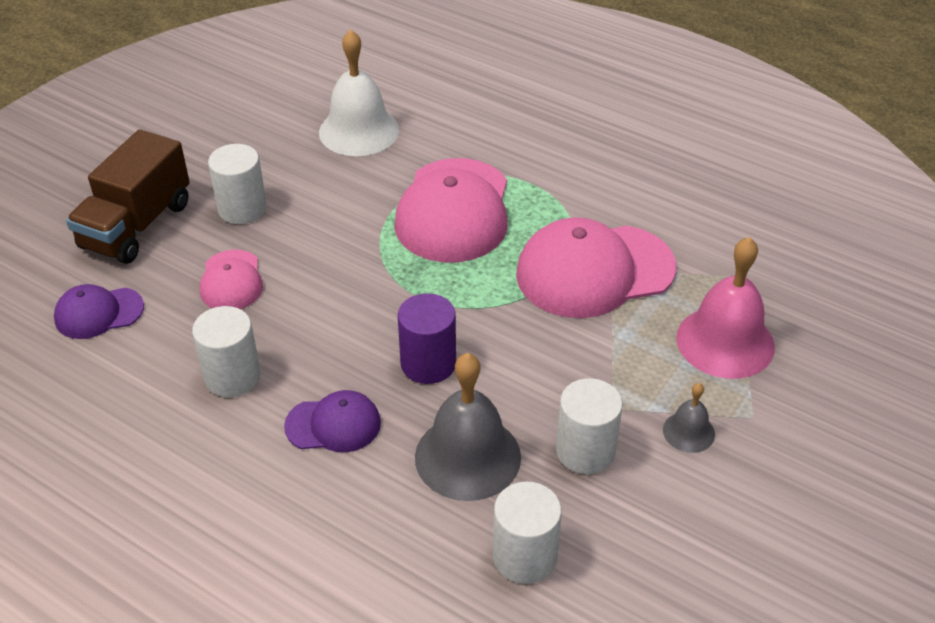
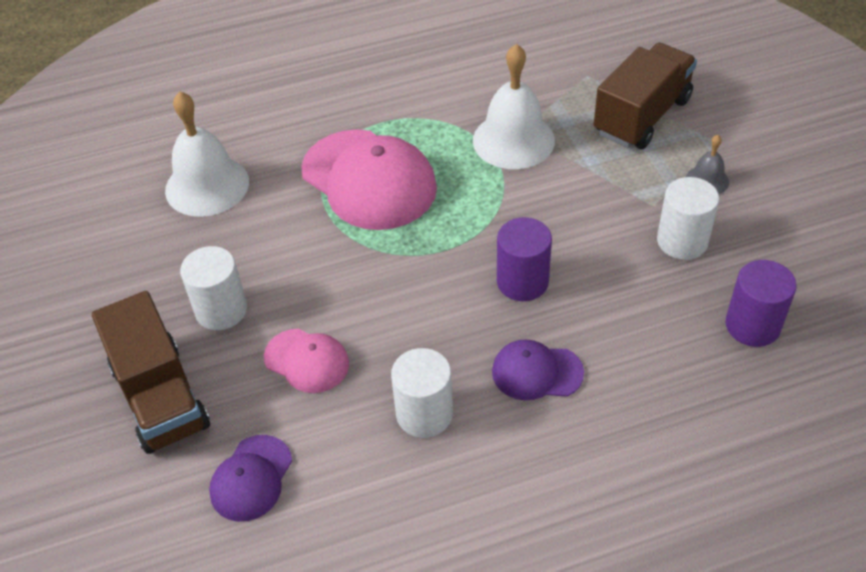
camera: 50 degrees left, 5 degrees up
(333, 425) = (537, 372): purple cap -> purple cap turned 120 degrees counterclockwise
(467, 456) = (636, 308): grey bell -> none
(524, 556) = (752, 325): white cylinder -> purple cylinder
(594, 271) = (513, 140): pink cap -> white bell
(725, 342) = (642, 116): pink bell -> brown truck

